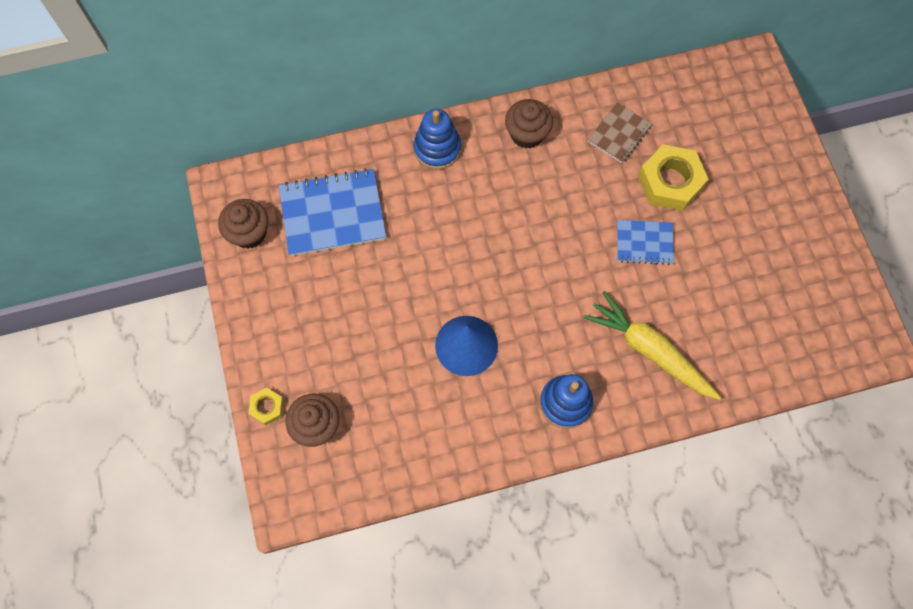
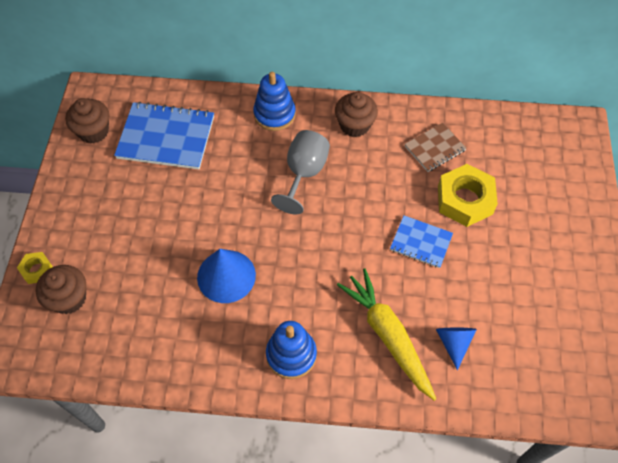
camera: 20 degrees right, 10 degrees down
(497, 207) = (304, 174): none -> grey goblet
(713, 335) = (453, 343): none -> blue cone

